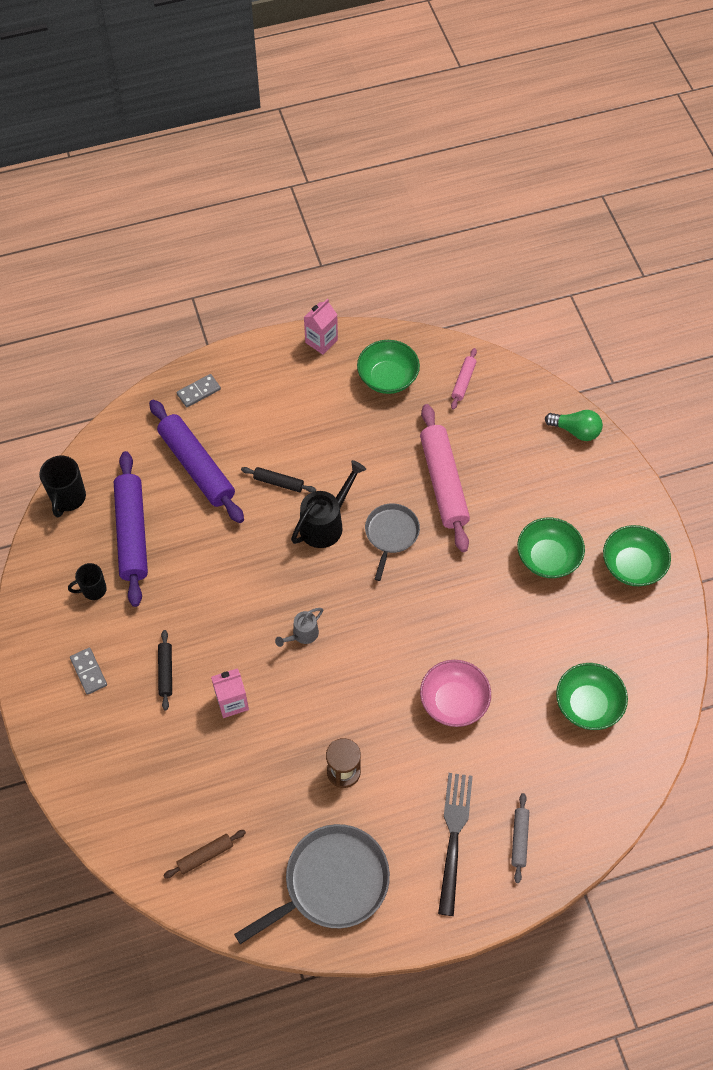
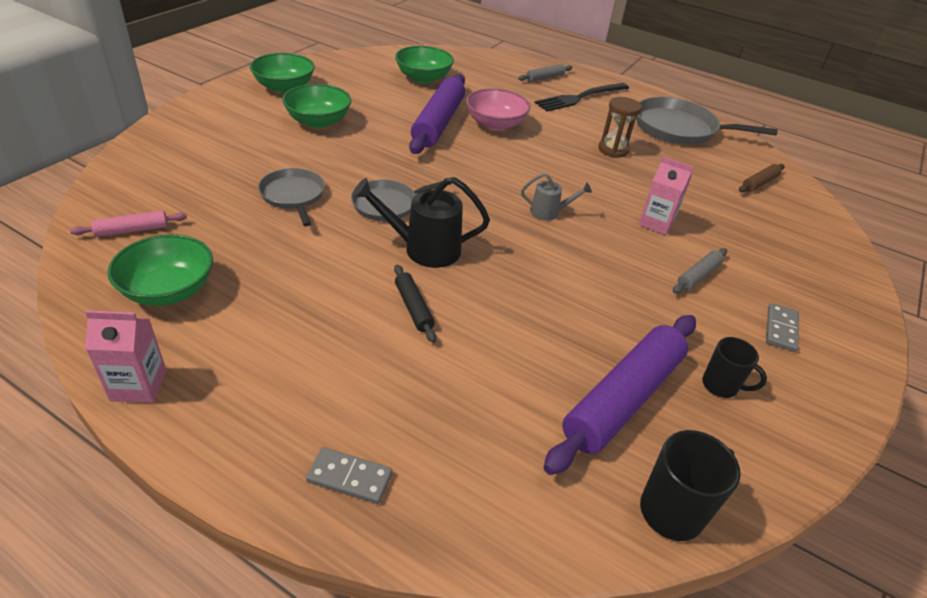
camera: 135 degrees left, 20 degrees down
(165, 672) = (698, 276): black rolling pin -> grey rolling pin
(197, 466) = (470, 395): purple rolling pin -> purple rolling pin (438, 123)
(205, 855) = (759, 183): brown rolling pin -> brown rolling pin turned 60 degrees counterclockwise
(443, 483) = (293, 196): pink rolling pin -> grey pan
(576, 431) = (153, 144): green light bulb -> none

